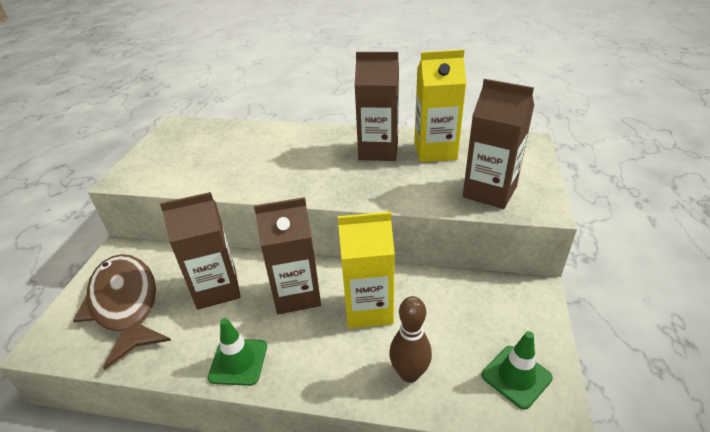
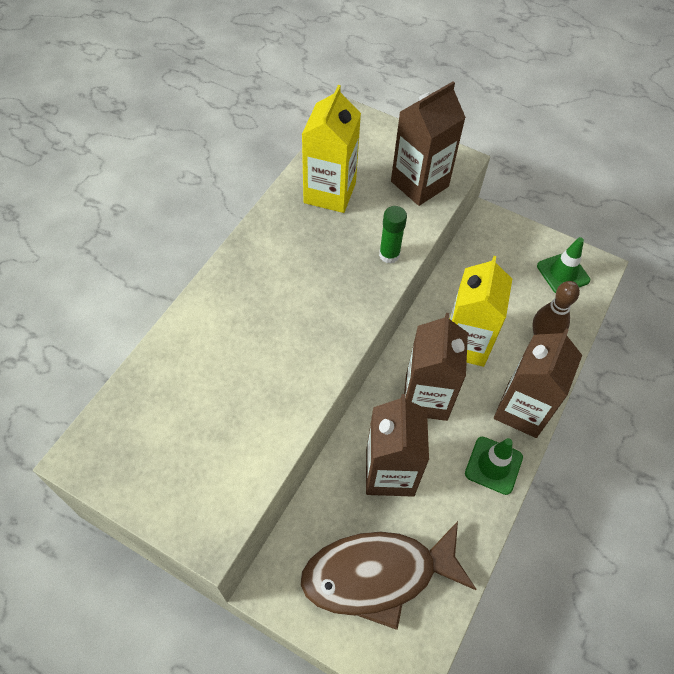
camera: 75 degrees left, 20 degrees up
(378, 150) = (301, 239): brown carton -> brown carton (522, 410)
(393, 194) = (389, 255): none -> green glue stick

